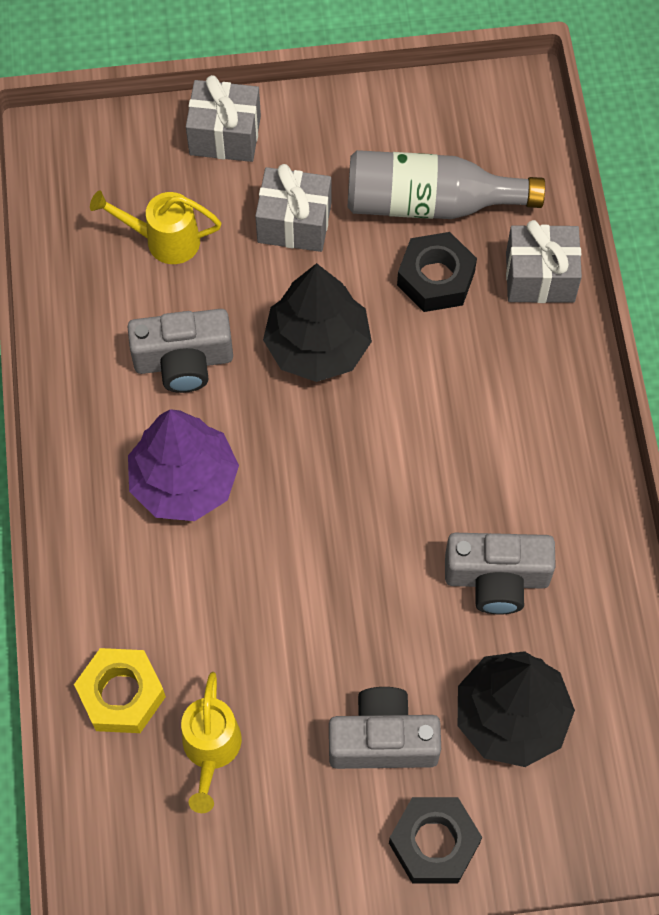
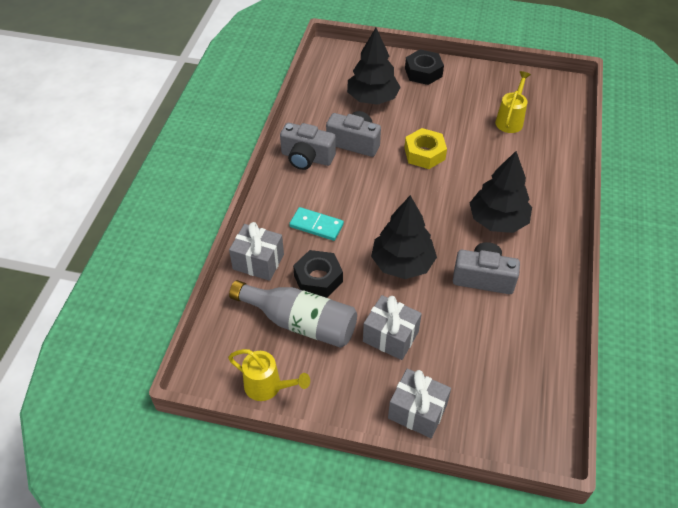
camera: 160 degrees left, 15 degrees down
(121, 695) = (548, 148): yellow nut -> yellow nut (424, 153)
(164, 240) = (478, 351): yellow watering can -> yellow watering can (267, 387)
(184, 481) = (497, 221): purple tree -> black tree
(383, 740) = (432, 105): grey camera -> grey camera (307, 158)
(482, 372) = (316, 225): none -> turquoise domino

